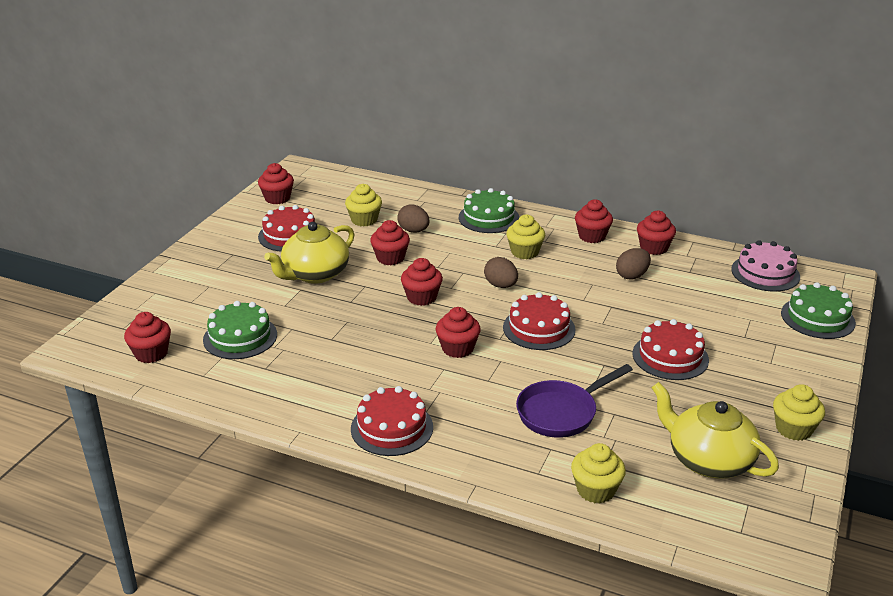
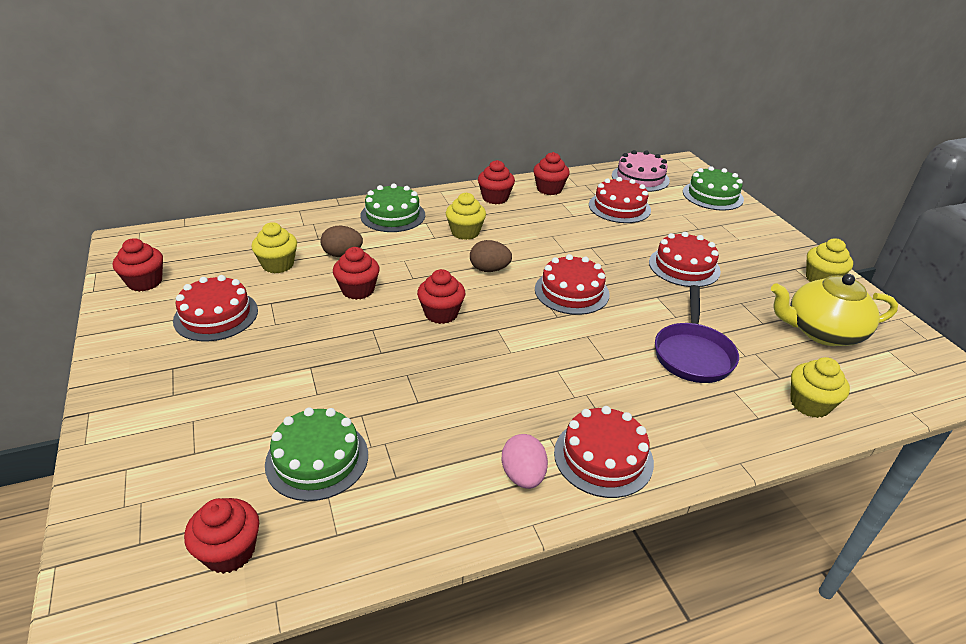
camera: 45 degrees left, 5 degrees up
(315, 274) = (303, 343): yellow teapot -> none
(330, 408) = (523, 476): none -> pink egg
(457, 348) = (540, 344): red cupcake -> none
(632, 276) = (568, 216): brown egg -> none
(695, 288) = (619, 207): none -> red cake

